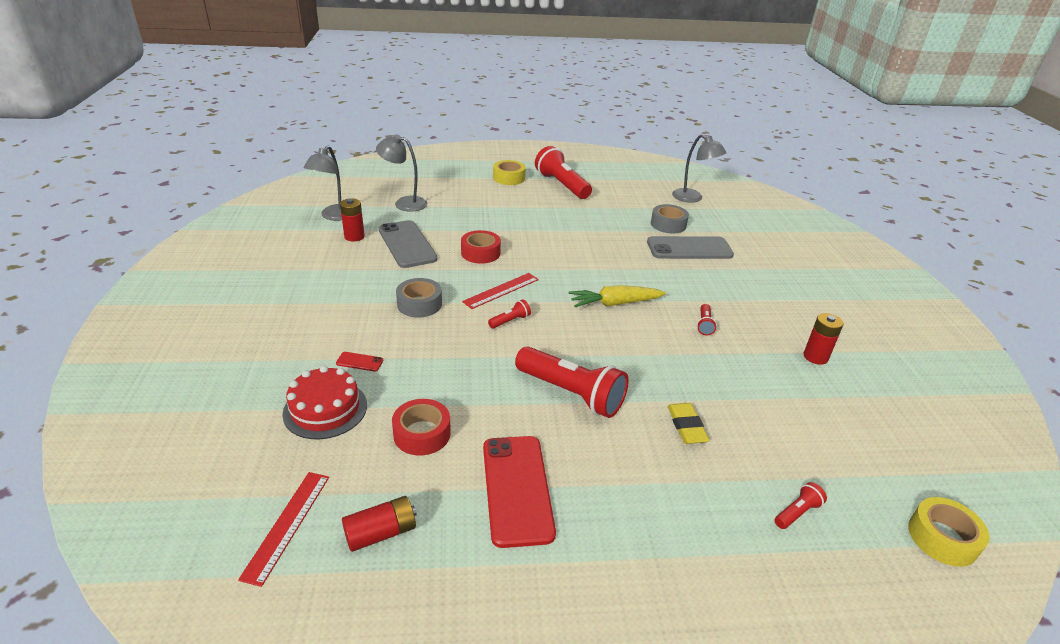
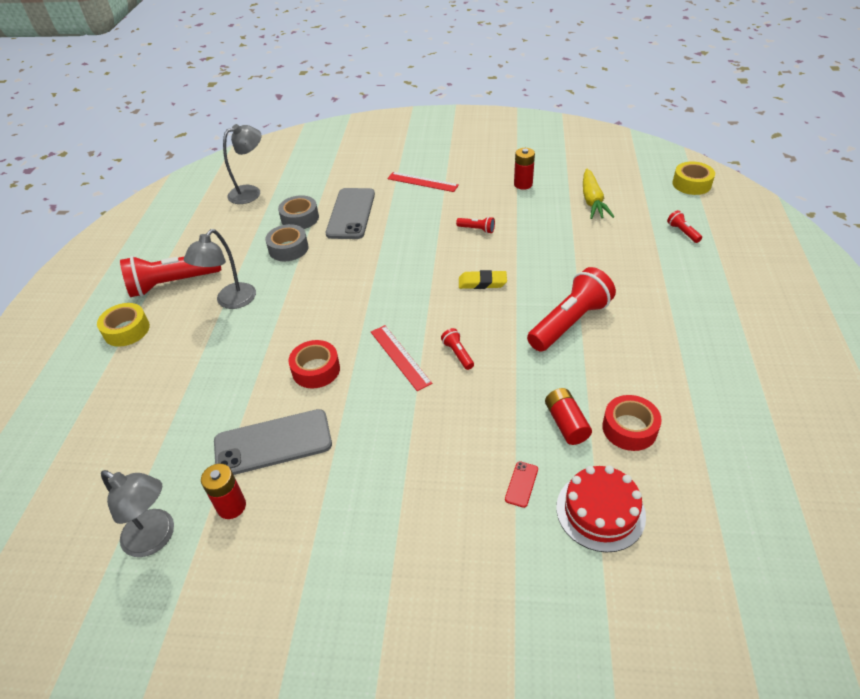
camera: 75 degrees left, 10 degrees up
(287, 525) = (756, 528): red ruler -> red ruler (422, 182)
(381, 533) = (749, 456): red battery -> red battery (566, 423)
(404, 203) = (150, 447): grey lamp -> grey lamp (231, 301)
(419, 304) = (416, 430): grey tape -> grey tape (288, 248)
(517, 489) = (686, 367): red phone -> none
(614, 303) = (437, 277): yellow carrot -> yellow carrot (592, 201)
(686, 426) = (605, 264): yellow eraser -> yellow eraser (482, 282)

